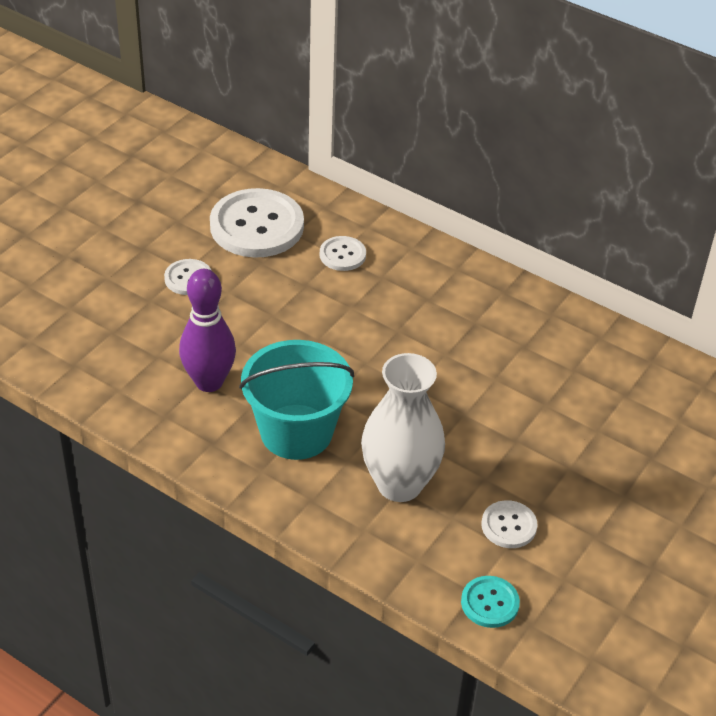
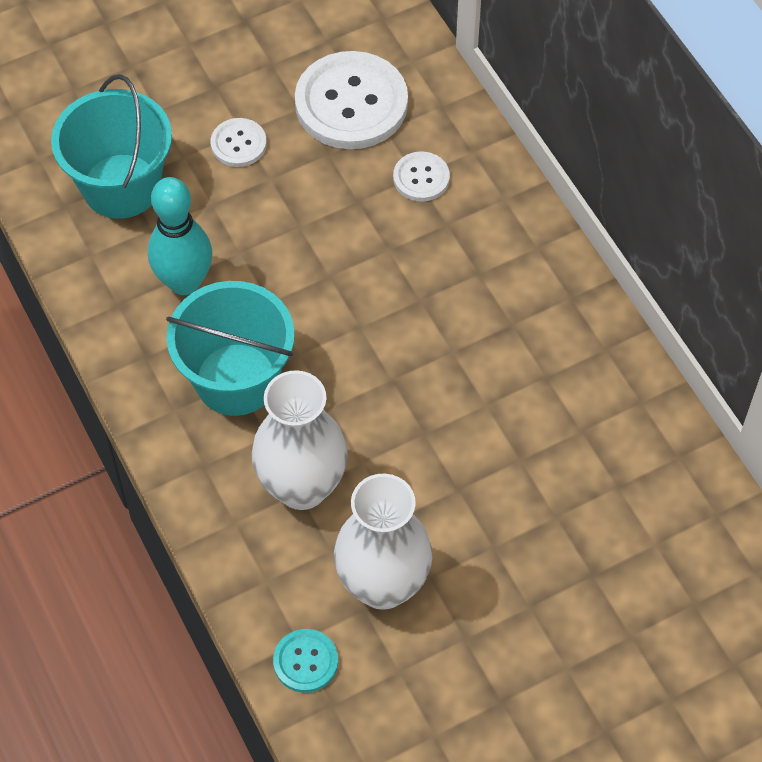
camera: 30 degrees right, 15 degrees up
(113, 336) = (121, 186): none -> turquoise bucket
(209, 382) = (184, 282): purple bowling pin -> turquoise bowling pin
(509, 526) = (383, 585): white button -> white vase

